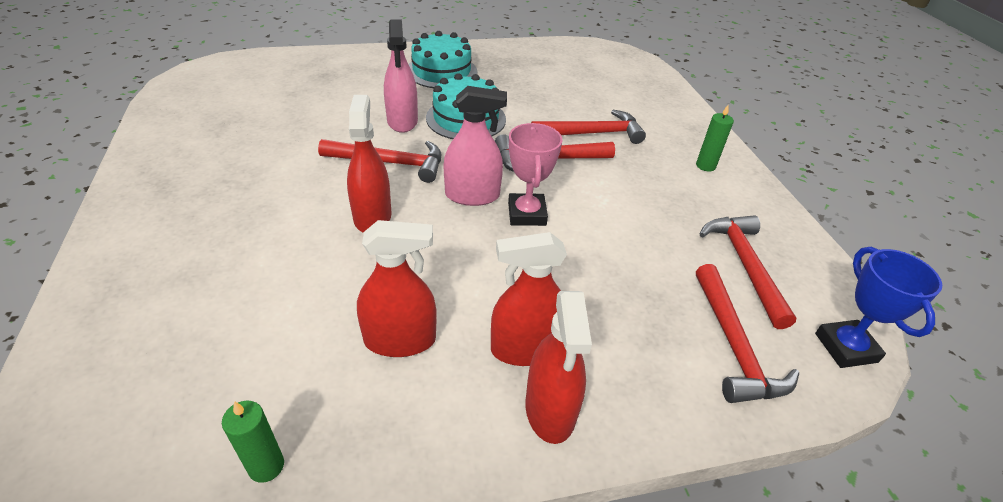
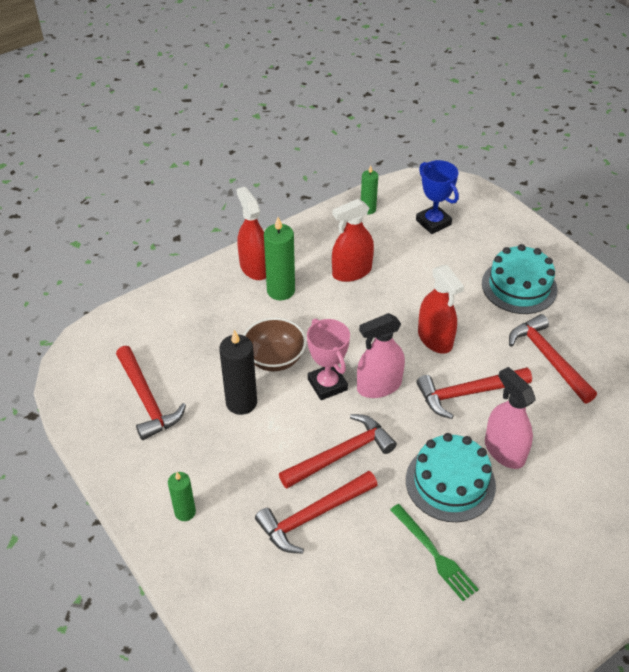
camera: 160 degrees right, 5 degrees up
(441, 71) = (540, 563): turquoise cake -> turquoise cake (519, 286)
(511, 93) = (434, 554): none -> green fork
(525, 349) = (281, 290): red spray bottle -> green candle
(575, 259) = (274, 358): none -> brown bowl
(631, 228) = (241, 402): none -> black candle
(733, 345) = (156, 334): red hammer -> red hammer (548, 358)
(845, 348) = (81, 358): blue trophy -> blue trophy (433, 222)

